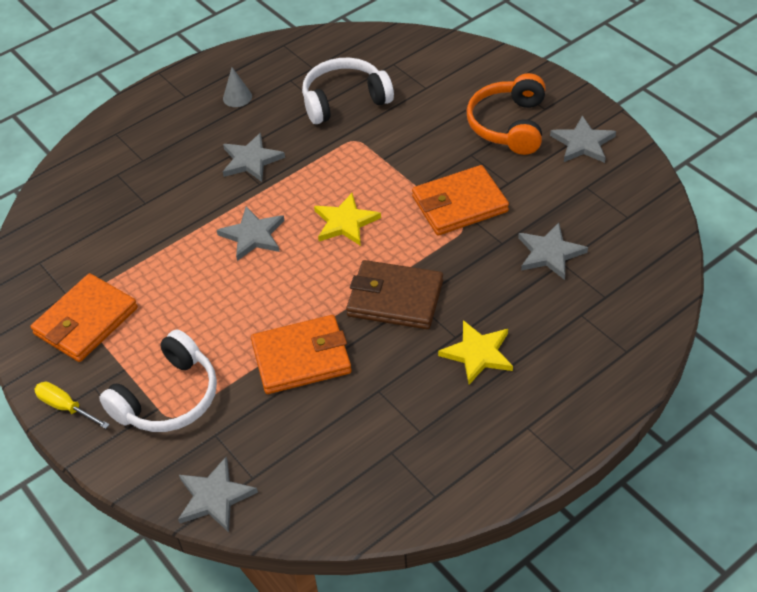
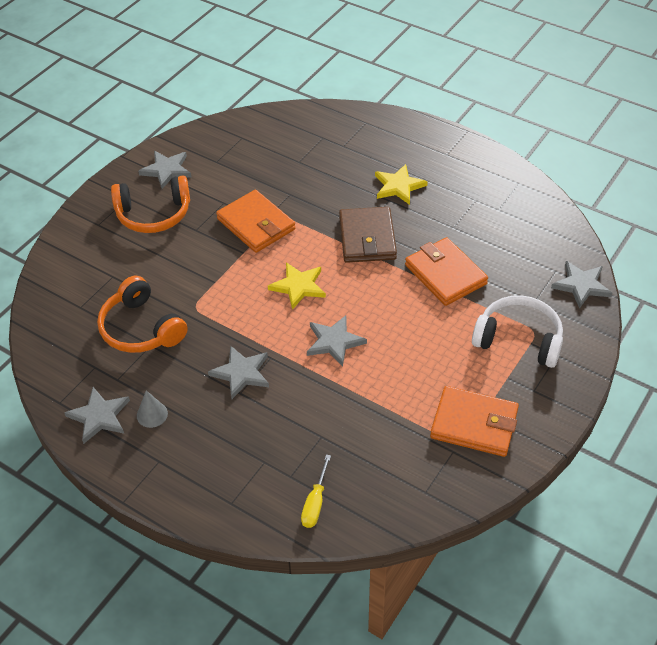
camera: 110 degrees left, 0 degrees up
(65, 407) = (561, 401): yellow screwdriver -> yellow screwdriver (315, 503)
(344, 100) = (141, 328): white headphones -> orange headphones
(549, 253) = (291, 169): grey star -> grey star (99, 416)

